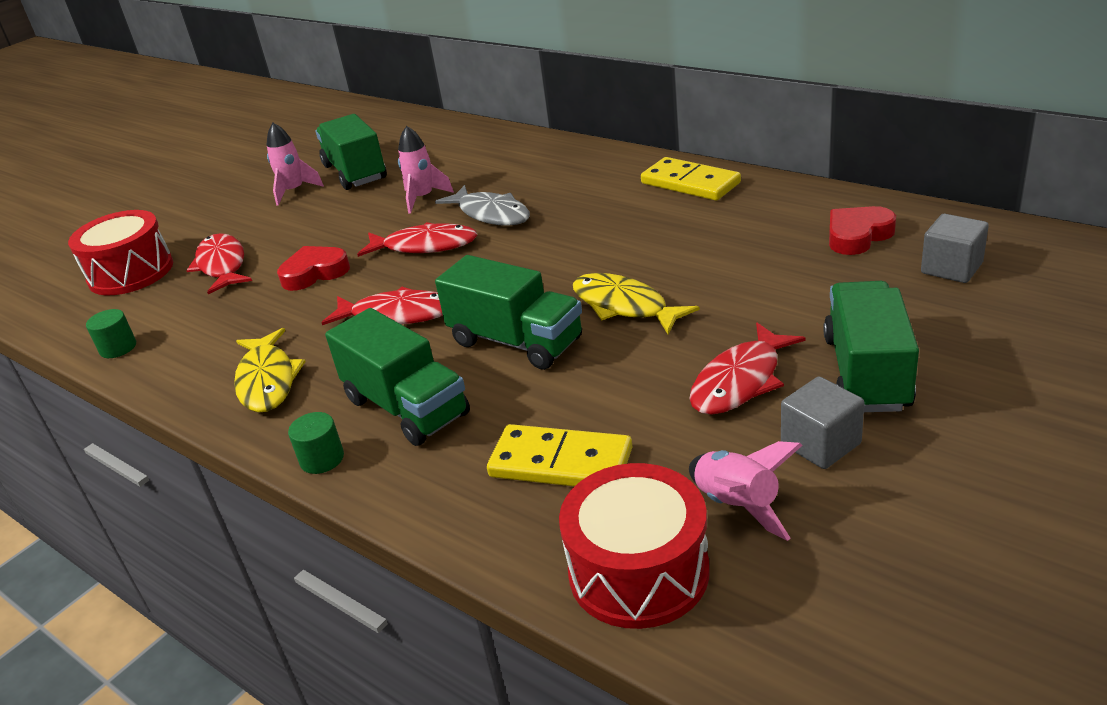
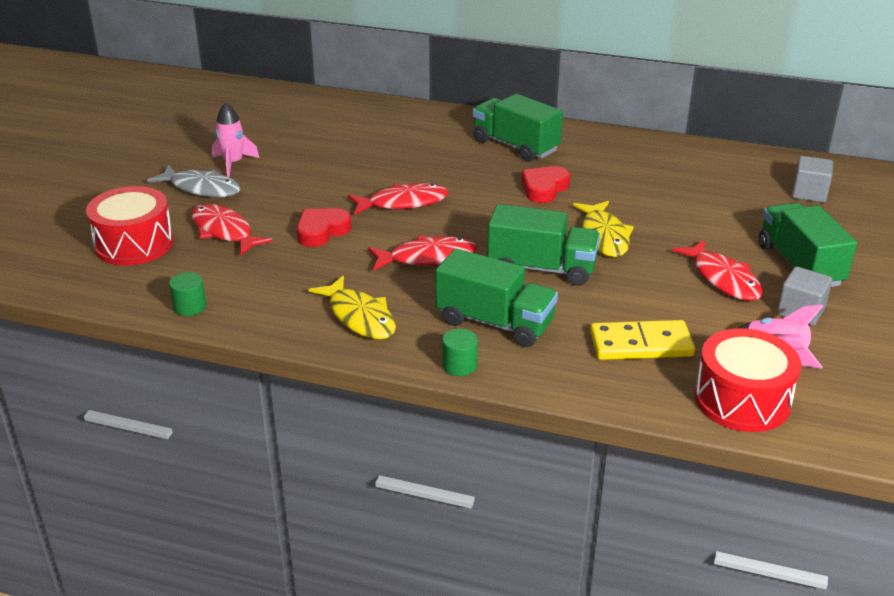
camera: 25 degrees left, 0 degrees up
(355, 172) = (280, 144): green truck -> green truck (515, 146)
(423, 198) = (366, 164): pink rocket -> none
(491, 214) = (439, 174): grey fish -> grey fish (201, 188)
(624, 306) = (604, 236): yellow fish -> yellow fish turned 120 degrees counterclockwise
(690, 183) = (584, 142): yellow domino -> none
(740, 381) = (723, 279): red fish -> red fish turned 45 degrees counterclockwise
(857, 236) = (734, 175): red heart -> red heart (544, 188)

